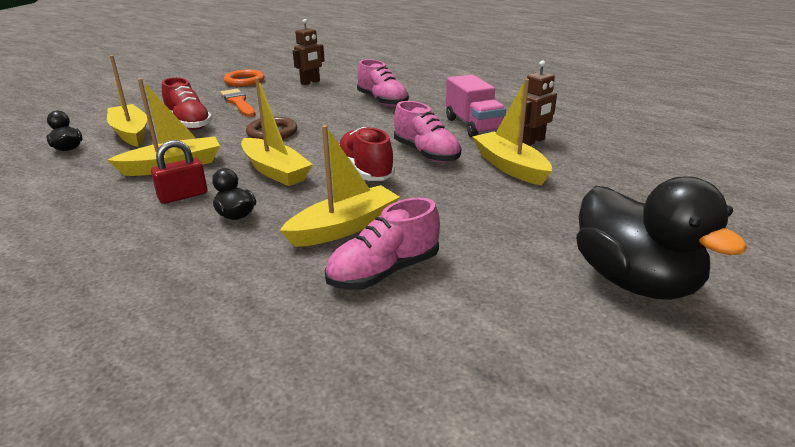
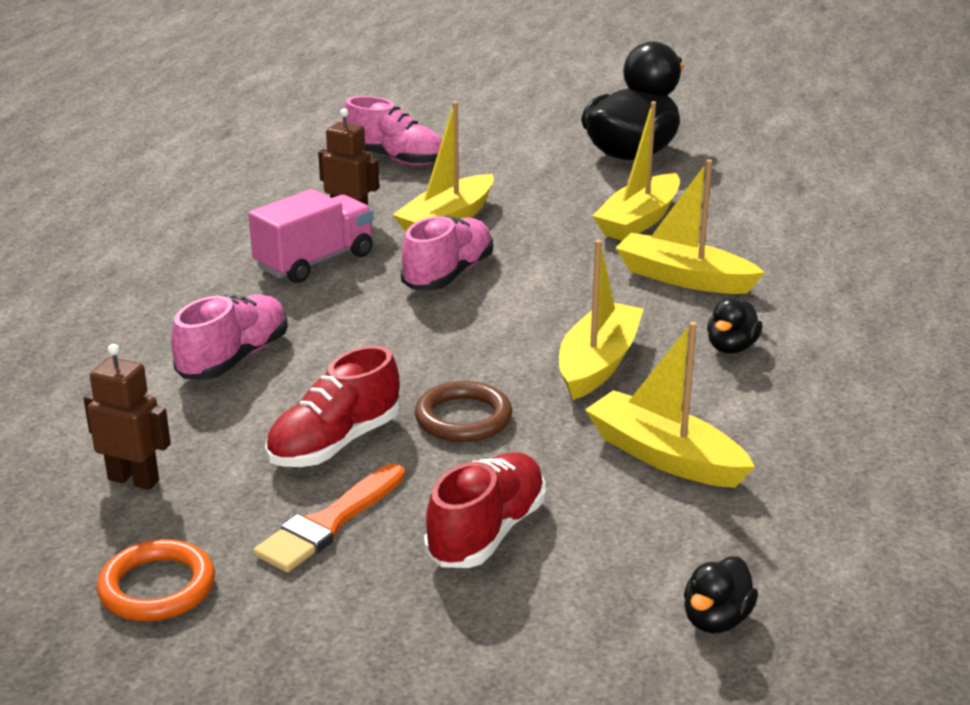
camera: 115 degrees left, 0 degrees up
(131, 133) = (587, 582): yellow boat -> yellow boat (639, 221)
(183, 196) = (731, 404): red padlock -> none
(365, 170) = (536, 302): red shoe -> red shoe (335, 443)
(384, 272) = (734, 242): pink shoe -> pink shoe (395, 159)

